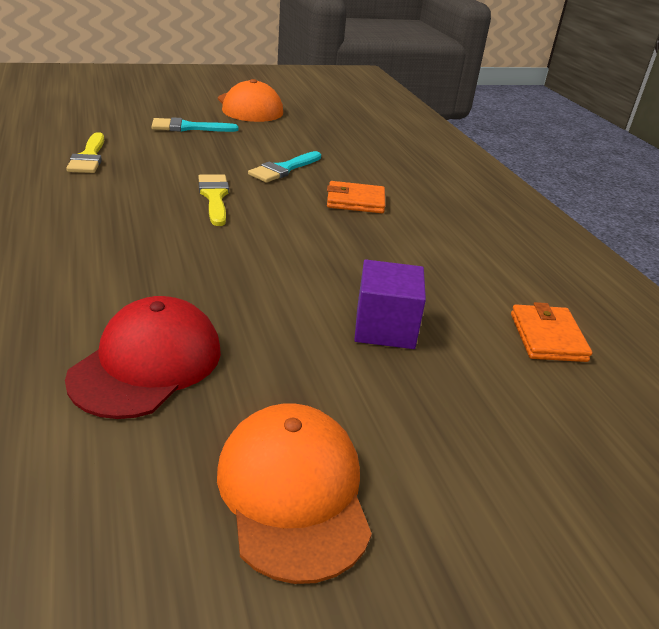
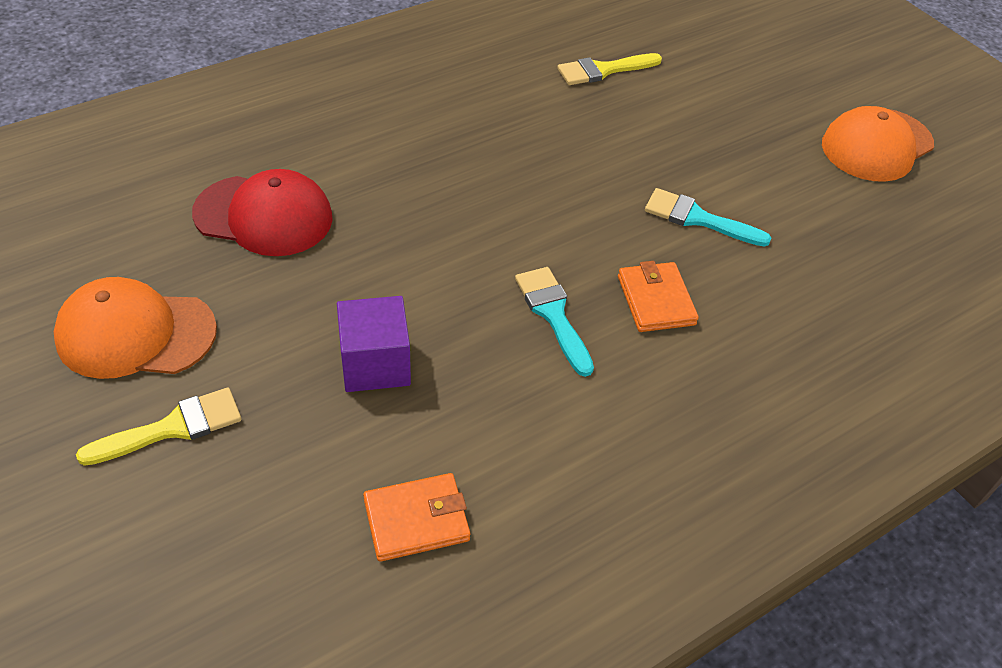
camera: 75 degrees right, 15 degrees up
(188, 127) = (750, 112): turquoise brush -> turquoise brush (553, 314)
(214, 197) = (577, 180): yellow brush -> yellow brush (173, 428)
(293, 492) = (135, 333): orange cap -> orange cap turned 150 degrees counterclockwise

